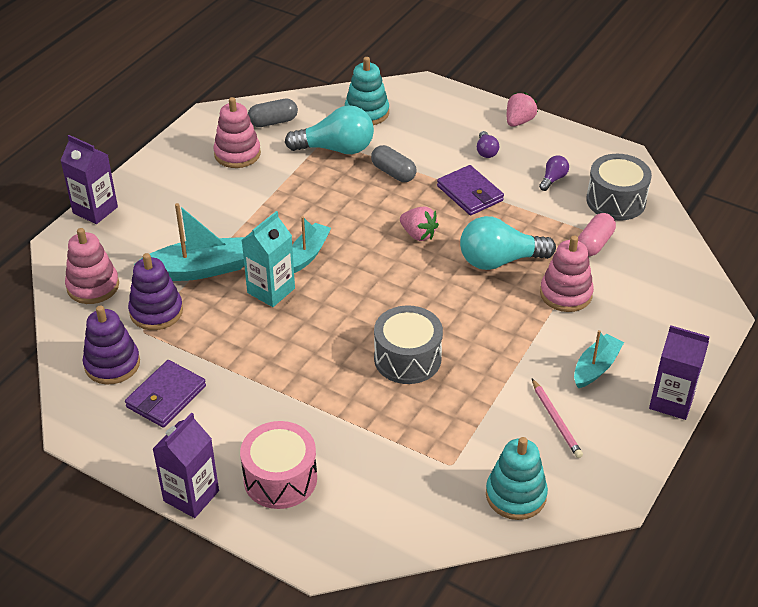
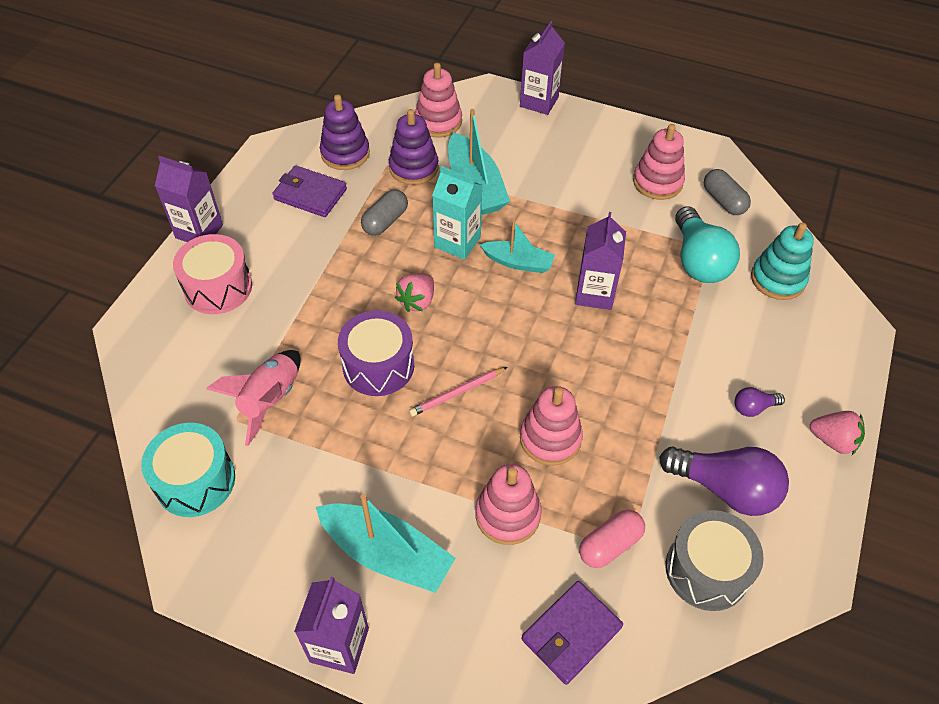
camera: 80 degrees right, 10 degrees up
(356, 213) = (594, 293): none -> purple carton
(393, 173) = (675, 318): grey capsule -> grey capsule (385, 221)
(407, 358) = (378, 365): grey drum -> purple drum
(418, 234) = (574, 353): pink strawberry -> pink strawberry (417, 301)
(433, 438) = (270, 400): none -> pink rocket
(470, 193) = (664, 397): purple wallet -> purple wallet (571, 633)
(499, 261) = (550, 438): turquoise light bulb -> pink stacking toy
(516, 495) = (195, 481): turquoise stacking toy -> turquoise drum
(553, 179) = (725, 489): purple light bulb -> purple light bulb, size x2.13
(556, 420) = (300, 514): pink pencil -> pink pencil (457, 393)
(594, 243) = (610, 545): pink capsule -> pink capsule turned 60 degrees counterclockwise
(595, 367) = (387, 554): turquoise boat -> turquoise boat, size x1.59

